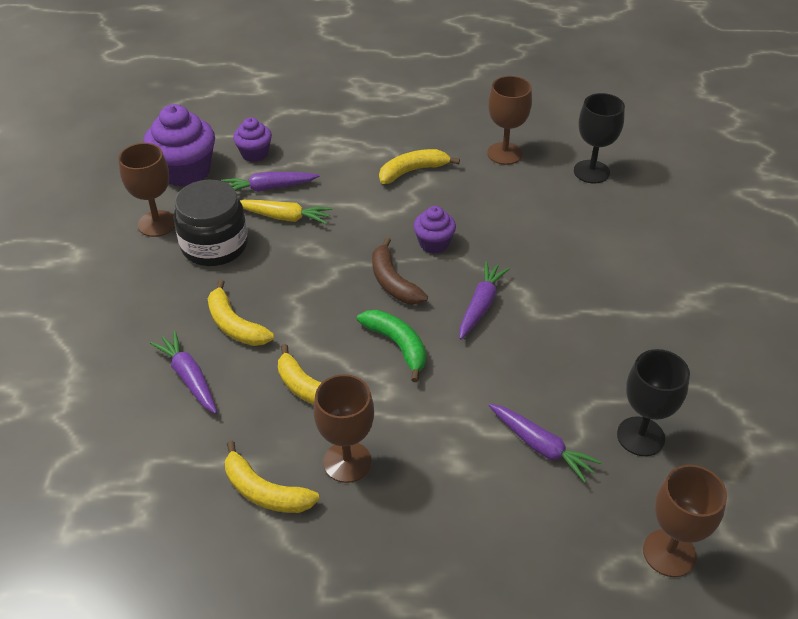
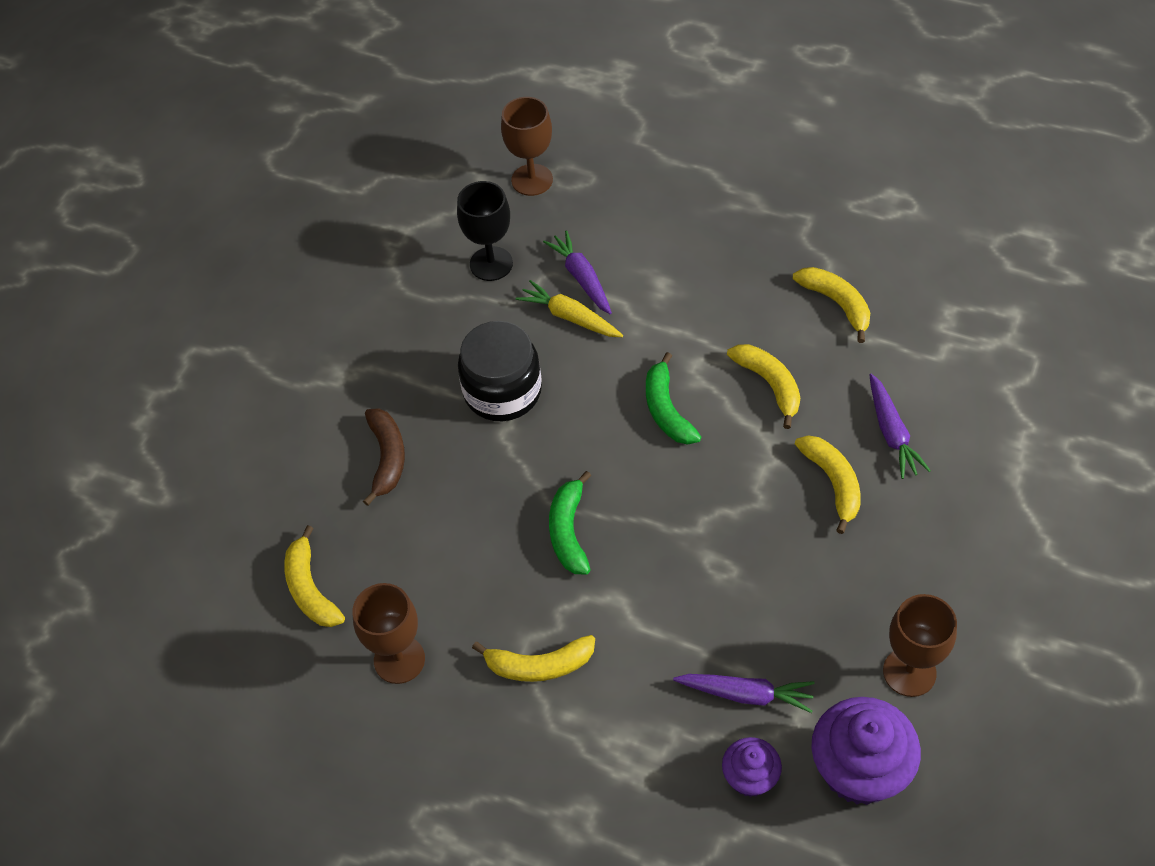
camera: 155 degrees left, 10 degrees up
(214, 245) = (838, 609): black jar -> black jar (502, 391)
(284, 217) = (738, 632): yellow carrot -> yellow carrot (570, 317)
(347, 462) = (757, 310): brown goblet -> none
(393, 282) = (639, 490): brown banana -> brown banana (387, 458)
(434, 243) = (569, 531): purple cupcake -> green banana
(480, 305) = (558, 432): purple carrot -> none
(591, 172) = (310, 588): black goblet -> yellow banana

